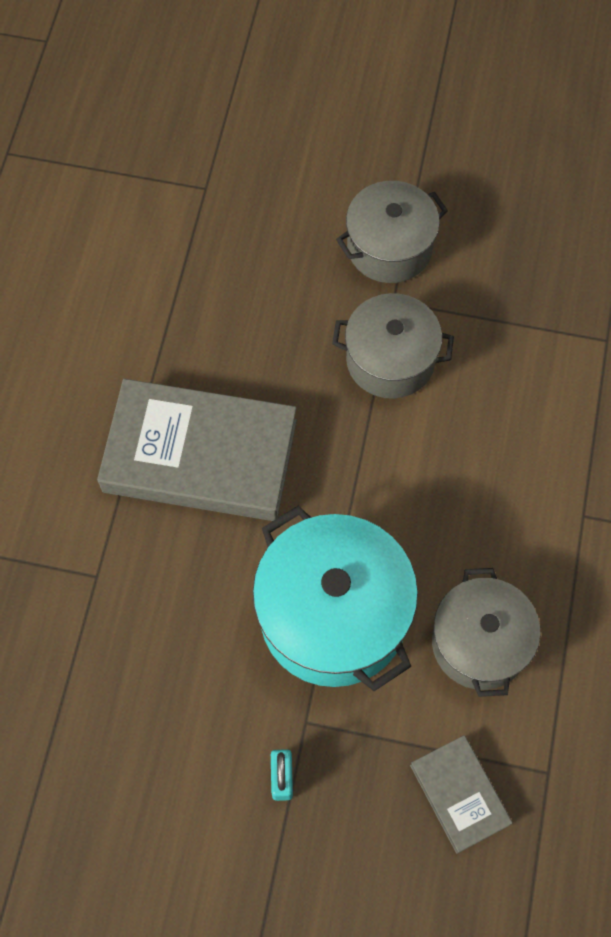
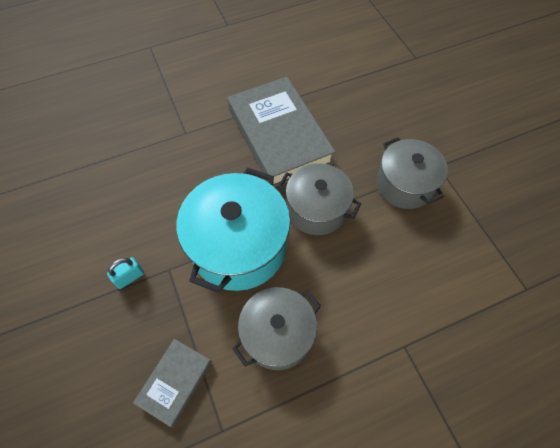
camera: 55 degrees right, 5 degrees down
(389, 247) = (466, 146): grey pot -> grey pot (316, 209)

